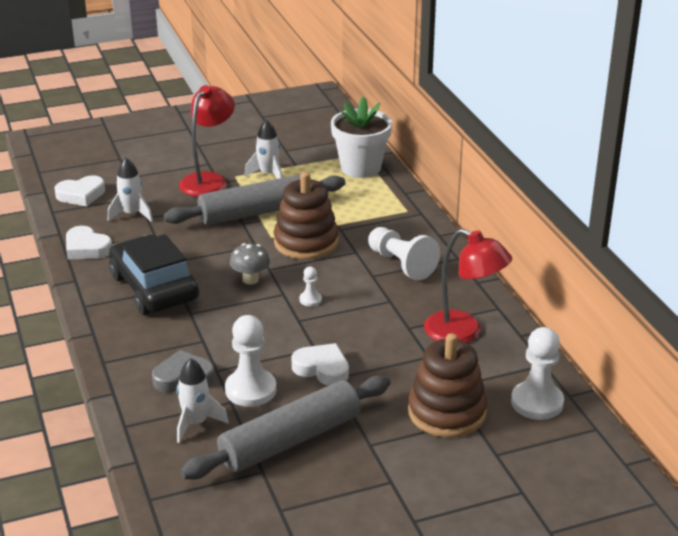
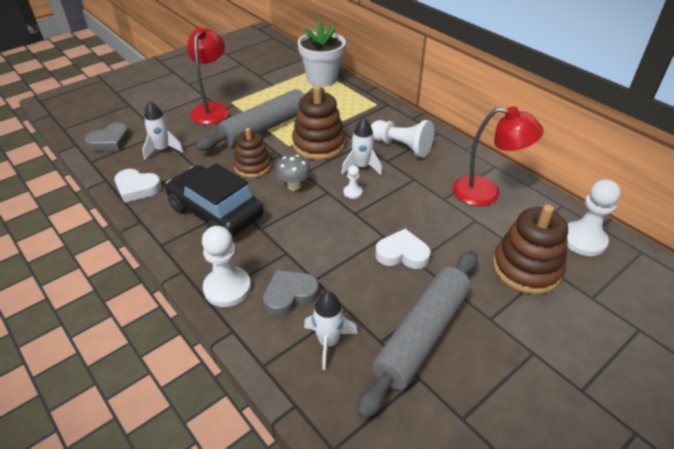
camera: 20 degrees left, 10 degrees up
(81, 195) = (110, 141): white heart -> grey heart
(218, 251) = (253, 166): none -> brown stacking toy
(250, 390) = (356, 291): white pawn -> white pawn (227, 288)
(268, 175) = (256, 96): white rocket -> white rocket (361, 167)

